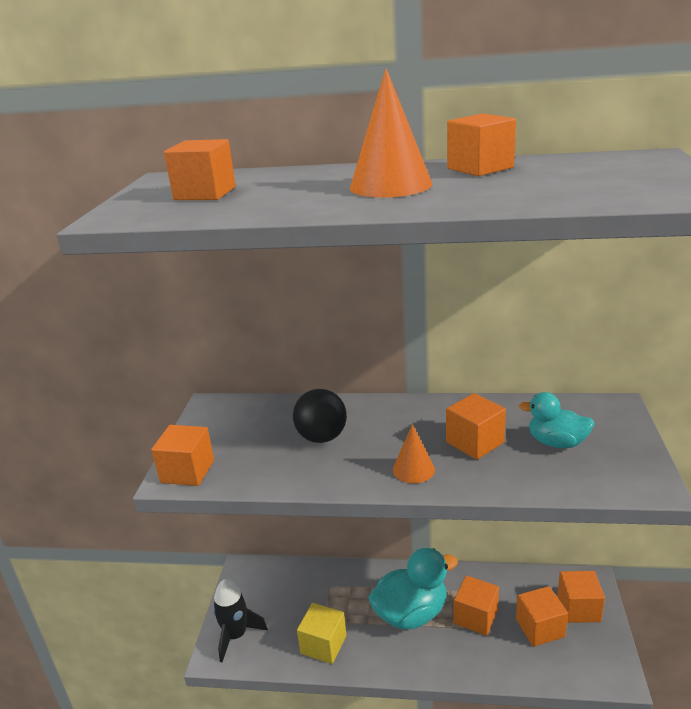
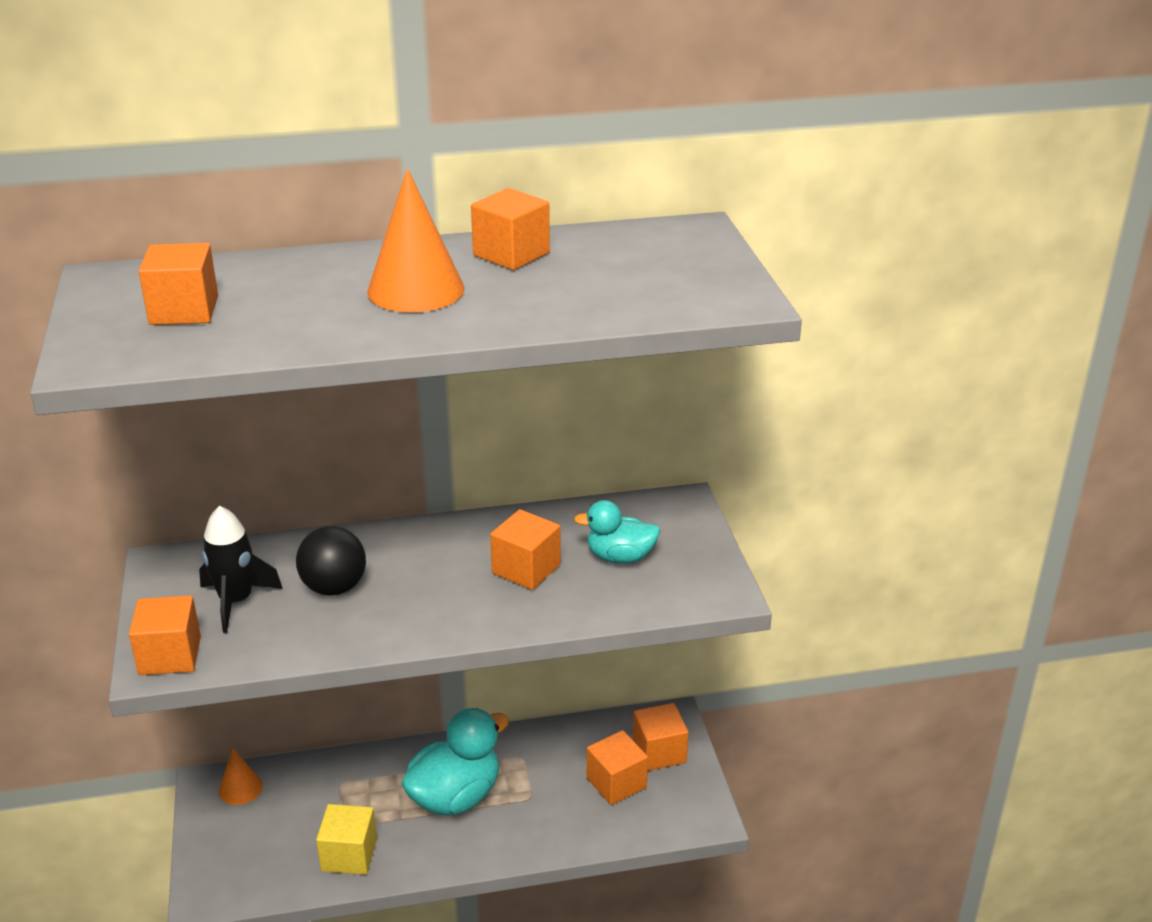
camera: 20 degrees left, 5 degrees up
(236, 635) = (225, 868): black rocket -> black rocket (236, 601)
(413, 469) = (460, 612): orange cone -> orange cone (240, 788)
(475, 617) = (537, 785): orange cube -> none

